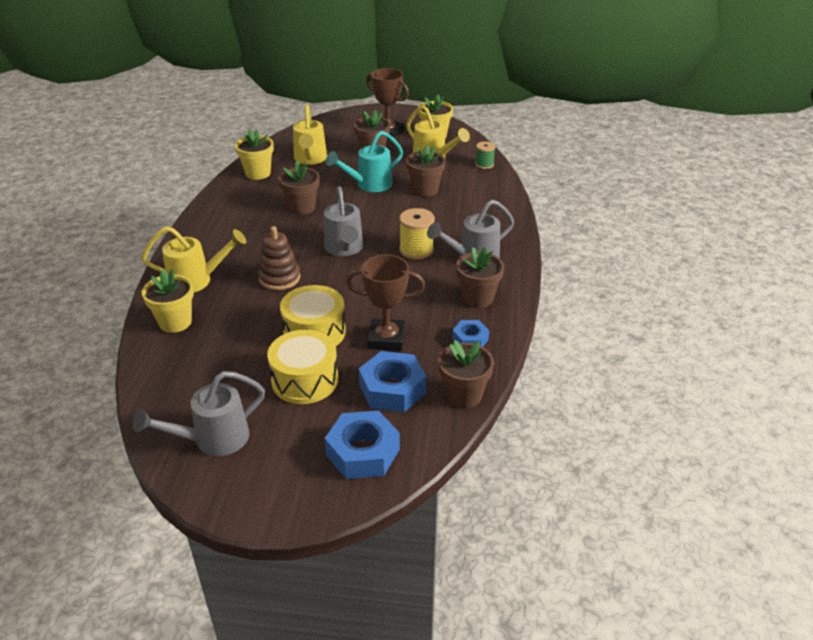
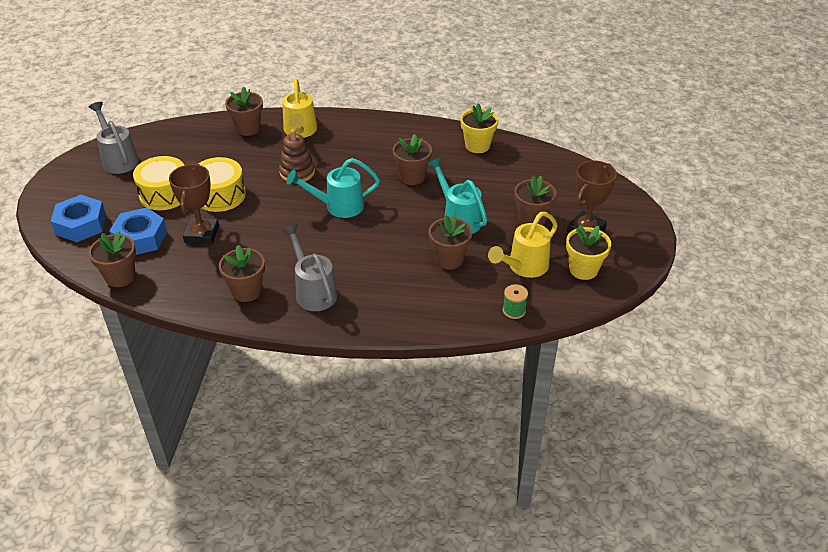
camera: 90 degrees right, 5 degrees up
(175, 322) = (248, 128): yellow flower pot -> brown flower pot
(310, 159) = (511, 176): yellow watering can -> none
(344, 249) = (338, 206): grey watering can -> turquoise watering can
(416, 250) = (332, 252): yellow spool -> none
(470, 339) = (188, 283): blue nut -> none

